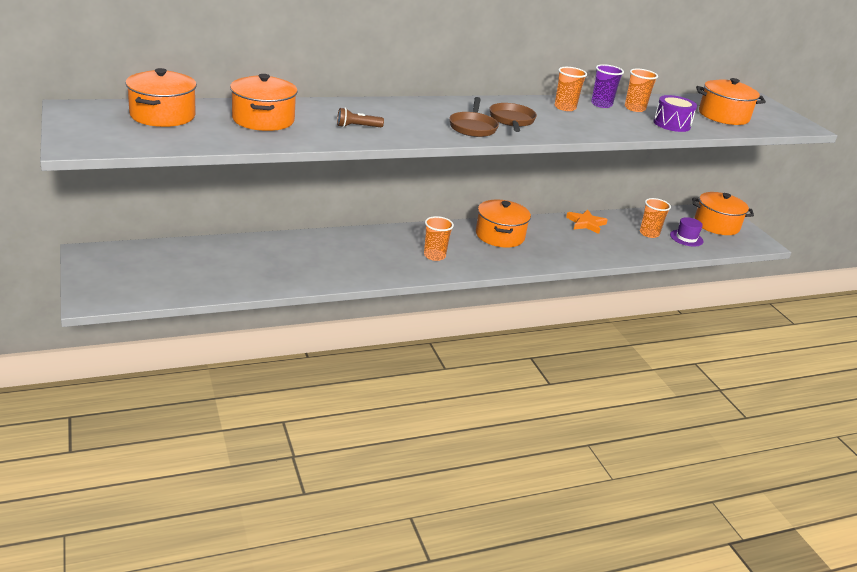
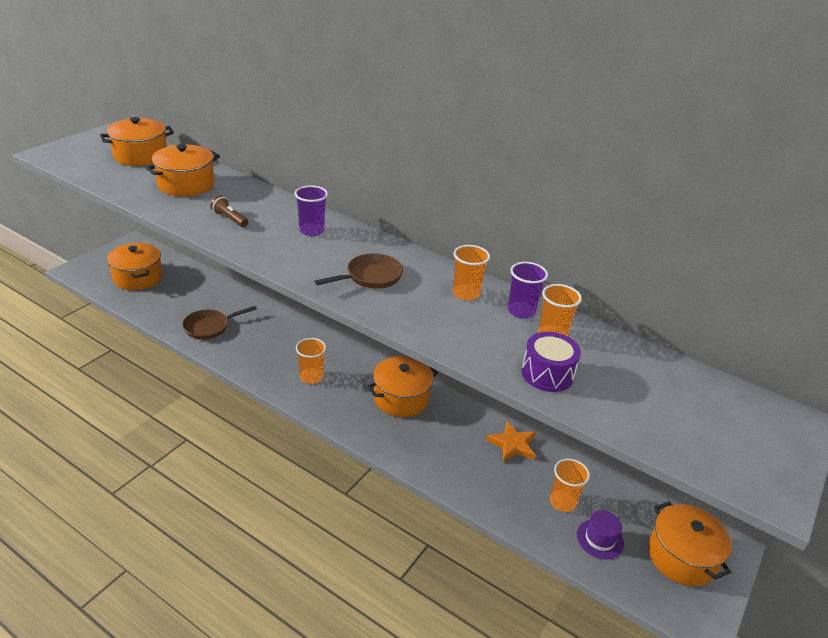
camera: 55 degrees right, 5 degrees up
(418, 112) = (311, 230): none -> purple cup
(473, 127) = (316, 264): brown pan -> brown pan (209, 327)
(723, 116) = (661, 407): orange pot -> orange pot (138, 278)

